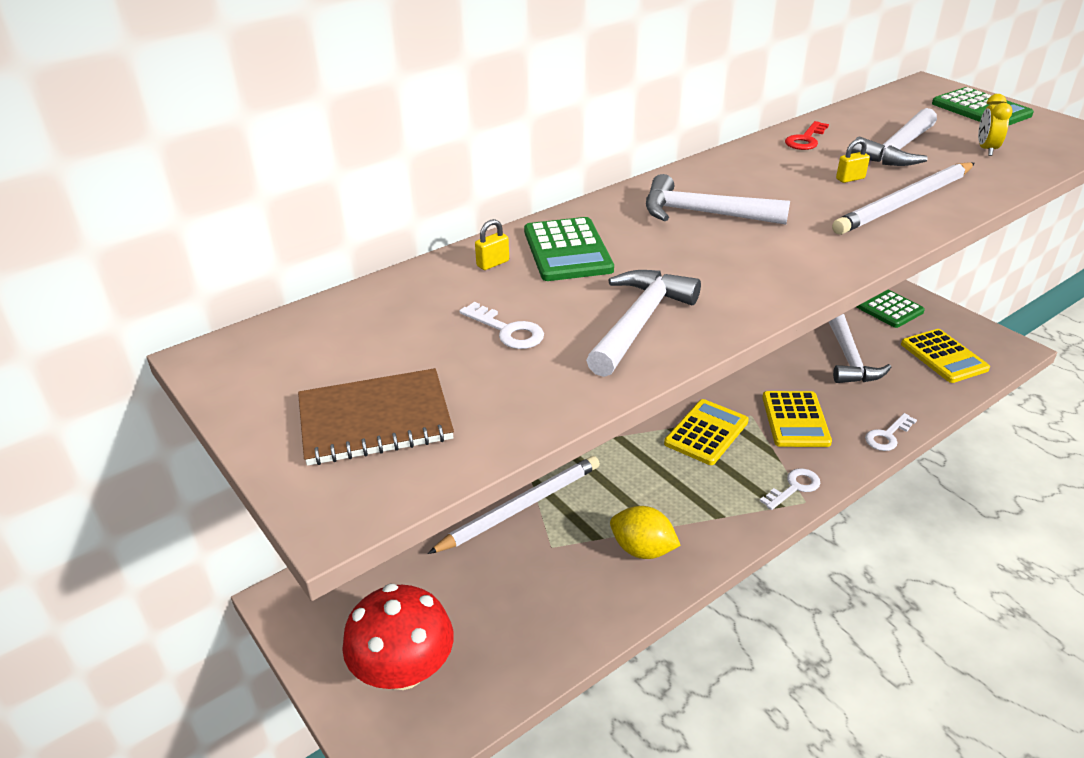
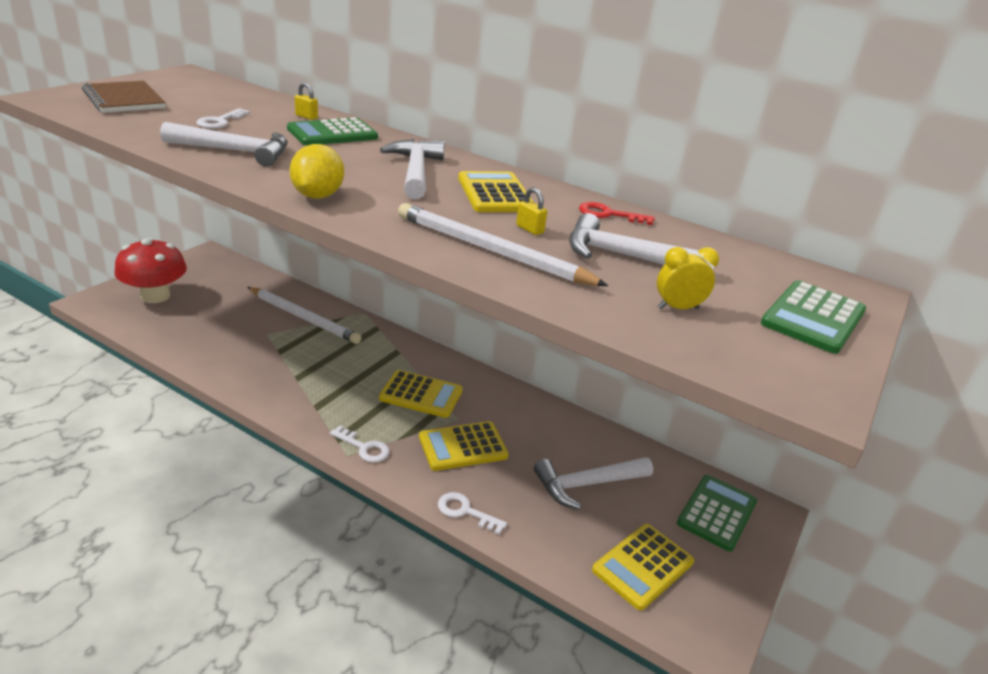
camera: 65 degrees right, 5 degrees down
(642, 549) = (270, 372): yellow lemon -> yellow lemon (317, 196)
(762, 181) = (495, 194): none -> yellow calculator

